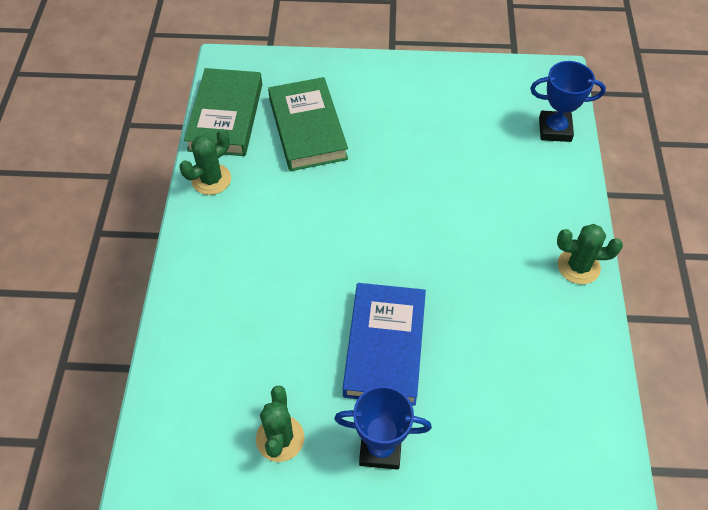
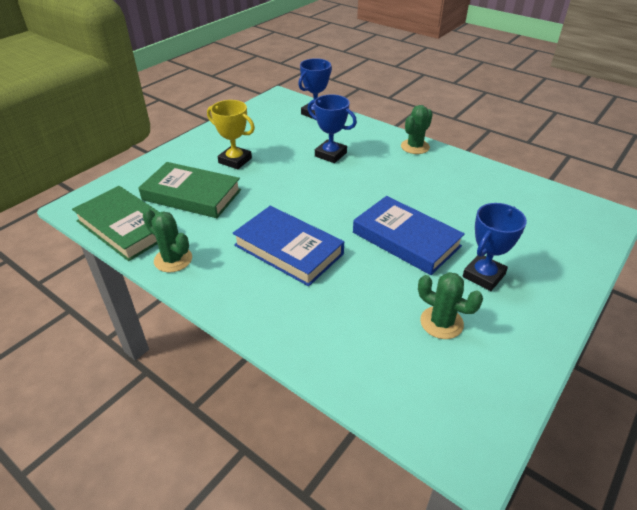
camera: 55 degrees left, 15 degrees down
(211, 179) = (173, 259): green cactus -> green cactus turned 45 degrees counterclockwise
(289, 255) = (288, 249): none -> blue book
(392, 122) = (235, 160): none -> yellow trophy
(481, 194) = (330, 154): none -> blue trophy

